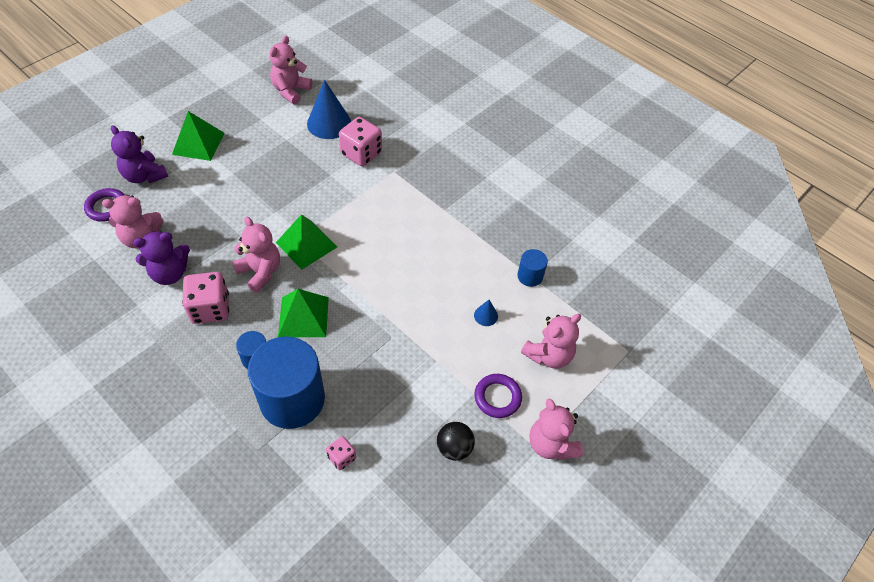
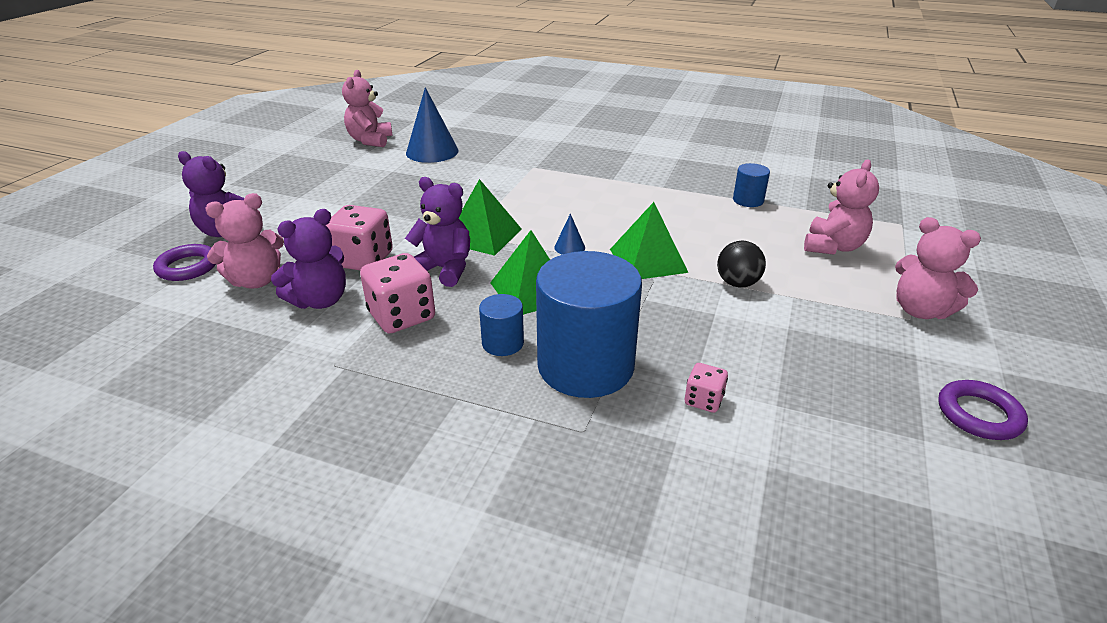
camera: 20 degrees left, 20 degrees down
(198, 143) = (284, 194): green pyramid -> green pyramid (648, 260)
(260, 272) = (444, 269): pink teddy bear -> purple teddy bear
(361, 153) = (487, 163): pink dice -> pink dice (363, 260)
(454, 448) = (825, 347): black ball -> black ball (737, 283)
(486, 315) = (737, 236): blue cone -> blue cone (569, 247)
(497, 397) = (821, 292): purple ring -> purple ring (979, 414)

